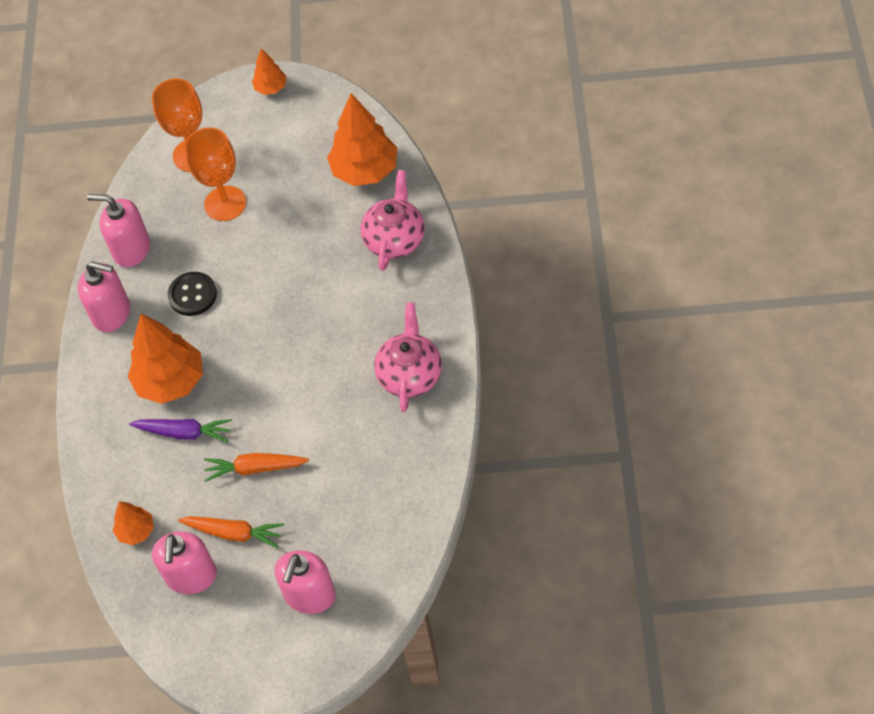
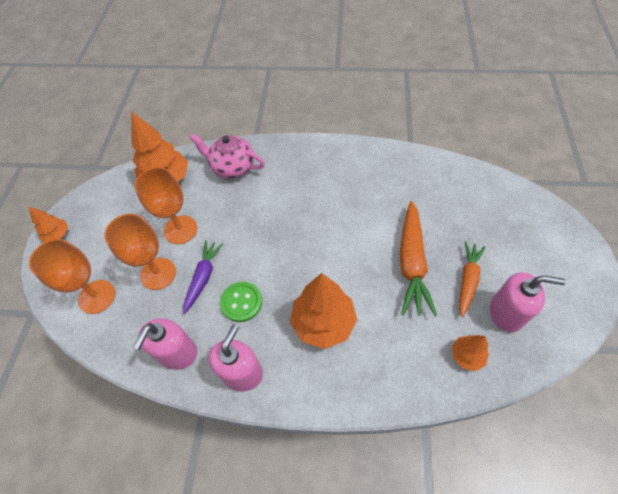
camera: 85 degrees left, 0 degrees up
(184, 433) = (375, 313): purple carrot -> purple carrot (203, 277)
(192, 295) = (241, 302): black button -> green button
(255, 468) = (411, 263): orange carrot -> orange carrot, size x1.58
(287, 208) = (180, 230): none -> orange goblet
(309, 595) = (516, 233): pink soap dispenser -> none
(410, 374) = (344, 166): pink teapot -> none

